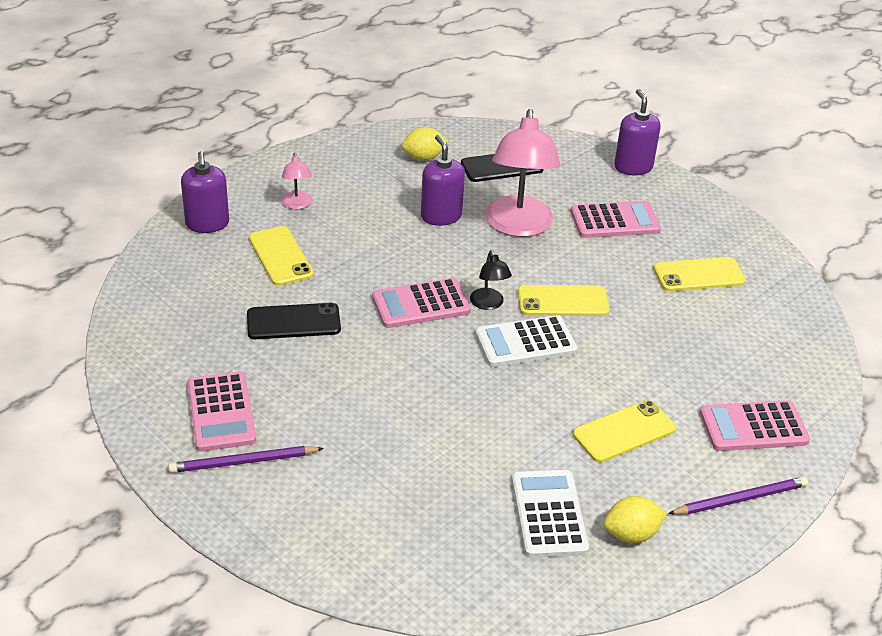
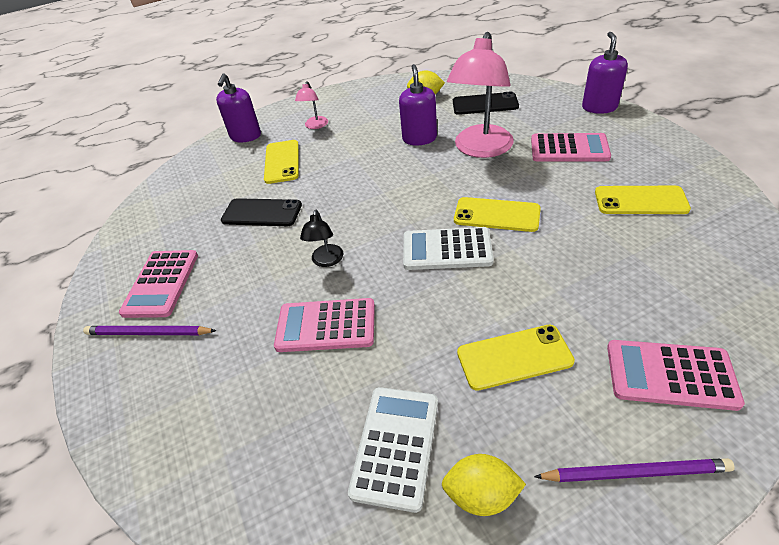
camera: 25 degrees right, 5 degrees up
(421, 304) = (370, 207): pink calculator -> pink calculator (326, 326)
(488, 304) = (428, 212): black lamp -> black lamp (326, 261)

